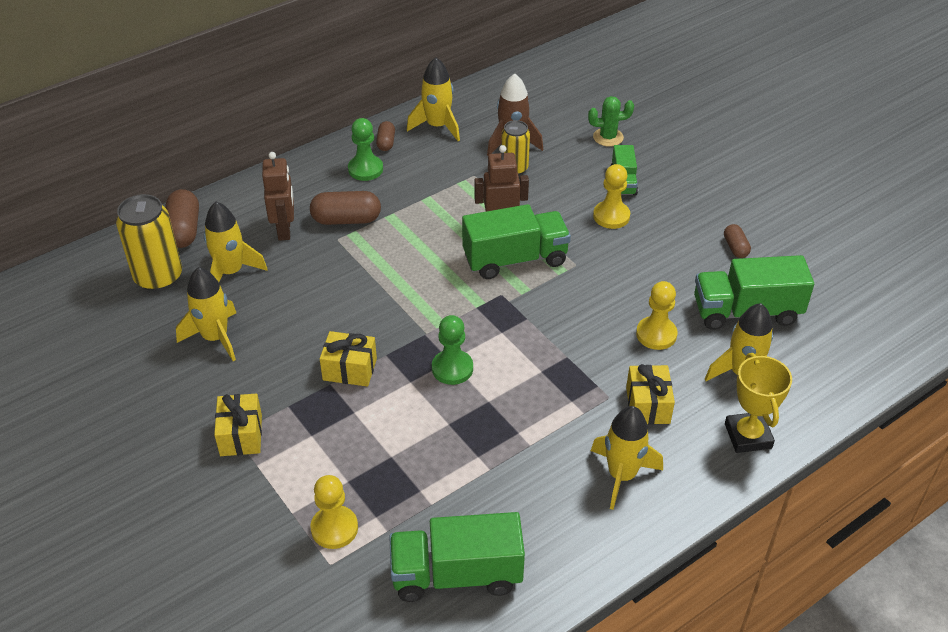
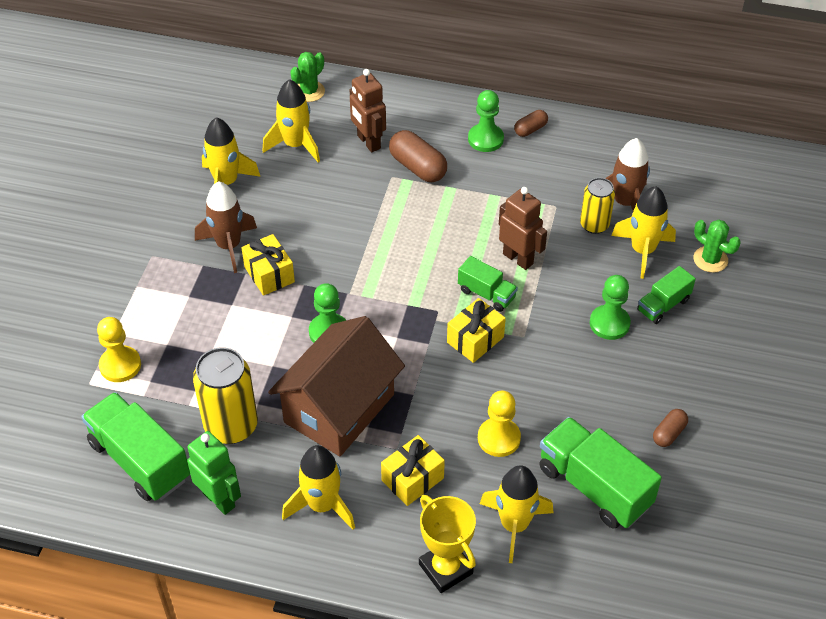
camera: 50 degrees right, 5 degrees up
(158, 277) = (251, 113): yellow can -> yellow can (231, 426)
(184, 230) = (309, 91): brown capsule -> green cactus
(241, 435) = (154, 259): yellow gift -> yellow gift (475, 340)
(285, 230) = (368, 142): brown robot -> brown robot turned 105 degrees clockwise
(288, 377) = (229, 246): none -> brown rocket
(437, 126) = (587, 145): yellow rocket -> yellow rocket (642, 251)
(515, 259) = (486, 294): green truck -> green truck, size x0.55
(536, 408) = (339, 408): none -> brown house
(552, 540) = (219, 499): none -> green robot
(611, 216) = (609, 323): yellow pawn -> green pawn
(748, 436) = (445, 568): yellow trophy -> yellow trophy turned 75 degrees counterclockwise

